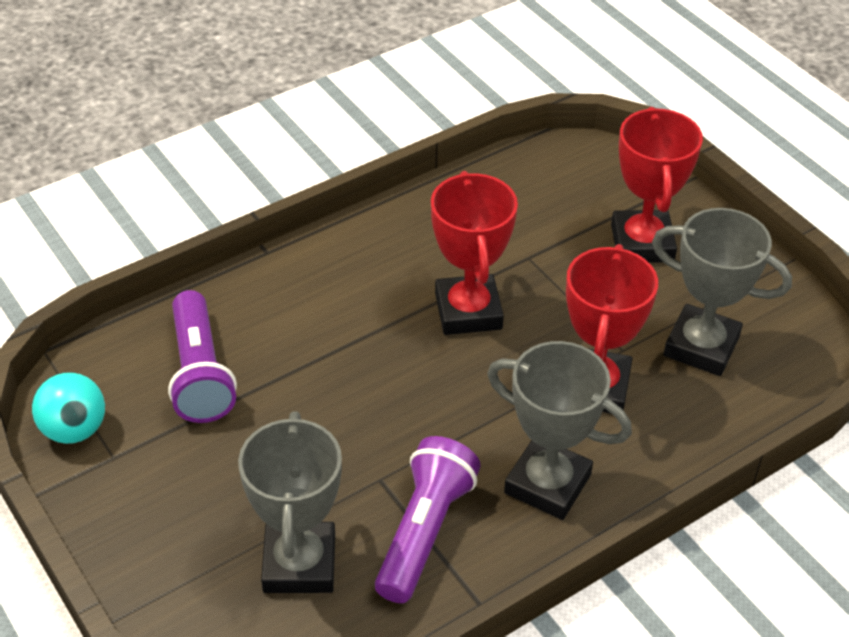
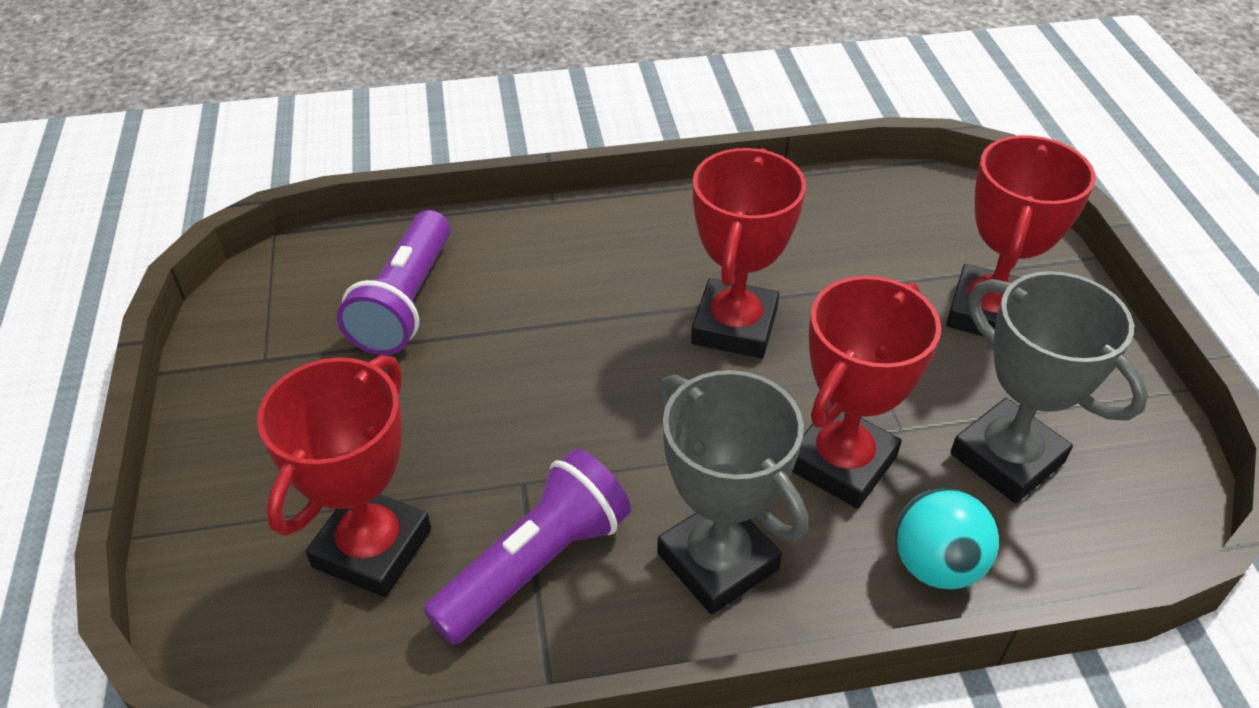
camera: 25 degrees right, 0 degrees up
(74, 430) = (246, 319): turquoise ball -> turquoise ball (935, 565)
(299, 563) = (372, 548): grey trophy -> red trophy

